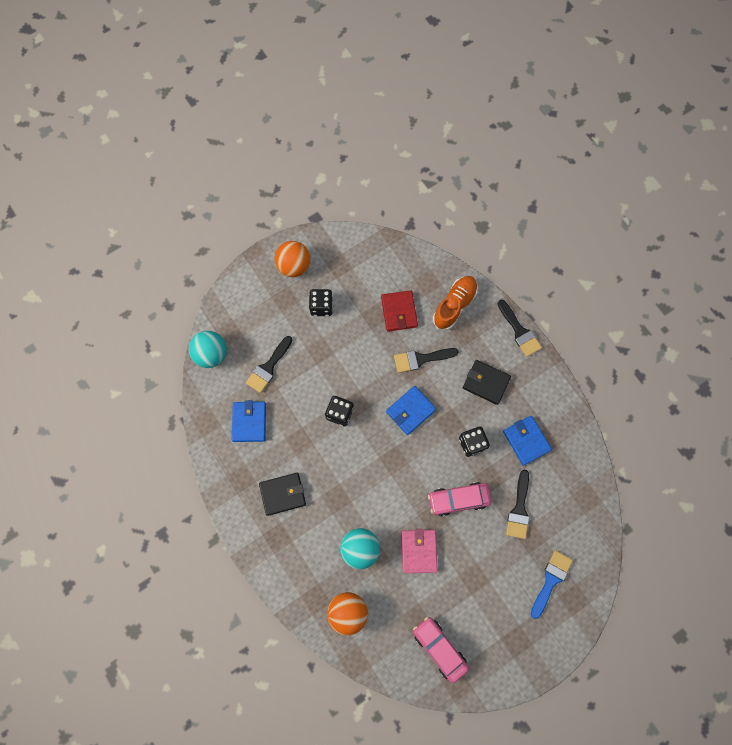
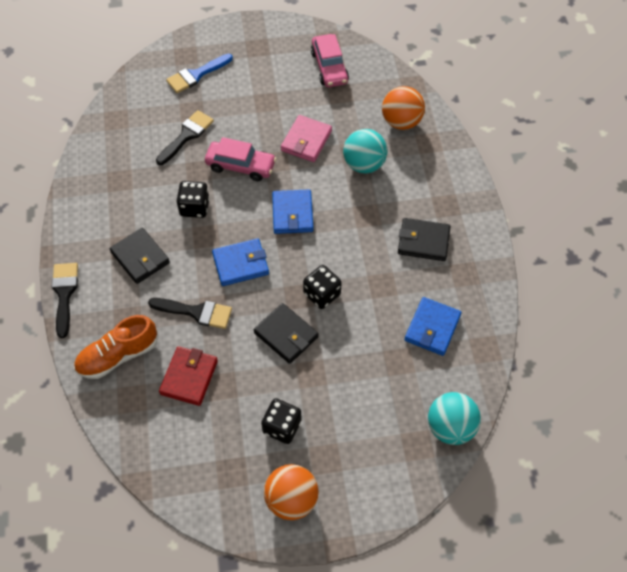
camera: 155 degrees left, 15 degrees down
(268, 367) = (383, 380): black brush -> none
(350, 370) = (286, 335): none -> black wallet
(526, 441) = (137, 188): blue wallet -> blue wallet (292, 214)

